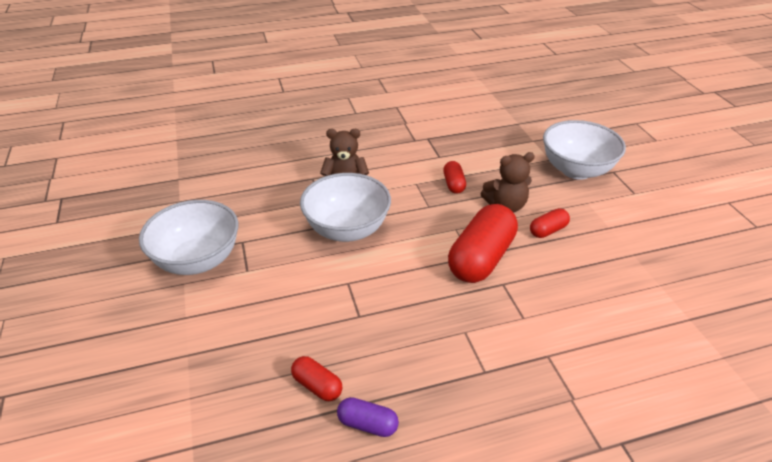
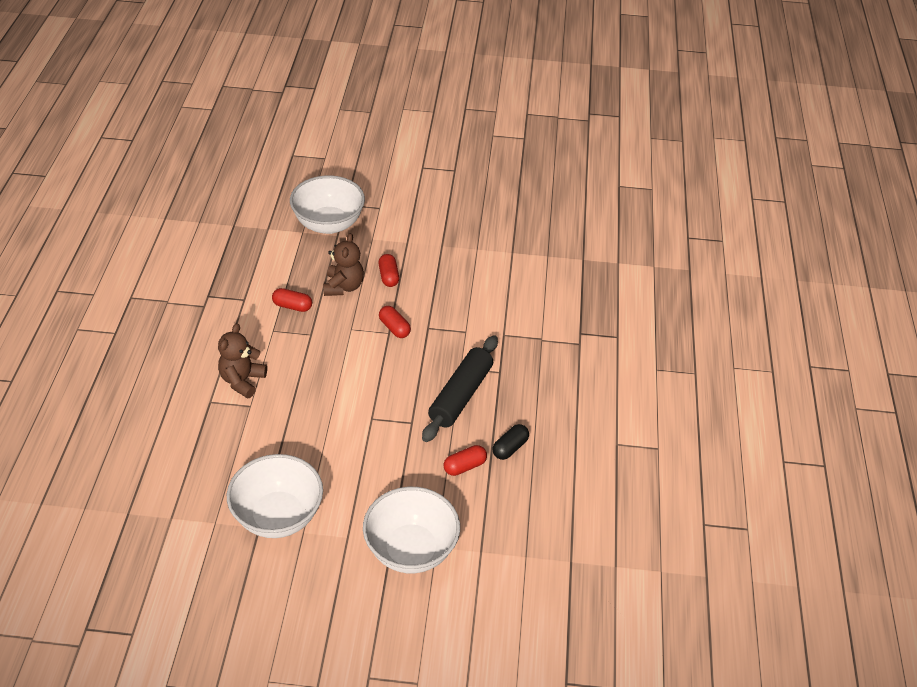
camera: 70 degrees left, 5 degrees up
(347, 229) = (305, 398): white bowl -> white bowl (411, 550)
(367, 424) = (510, 448): purple capsule -> black capsule
(422, 345) = (460, 395): none -> black rolling pin
(481, 258) = (394, 328): red capsule -> red capsule, size x0.48

